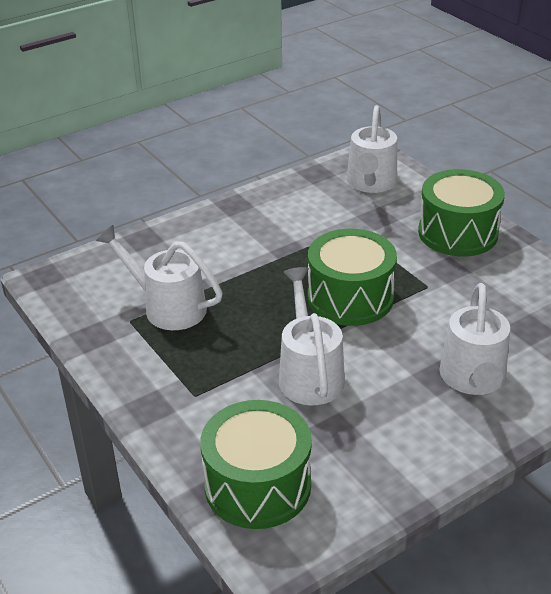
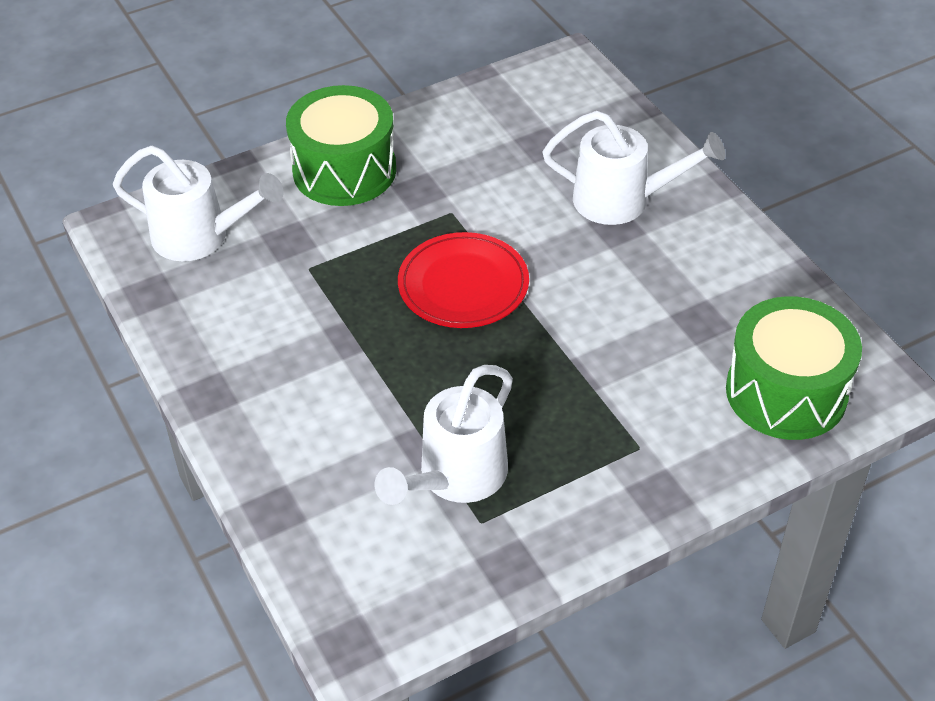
camera: 85 degrees left, 10 degrees up
(309, 373) = (604, 335): white watering can -> none
(350, 298) = (463, 284): green drum -> red plate

